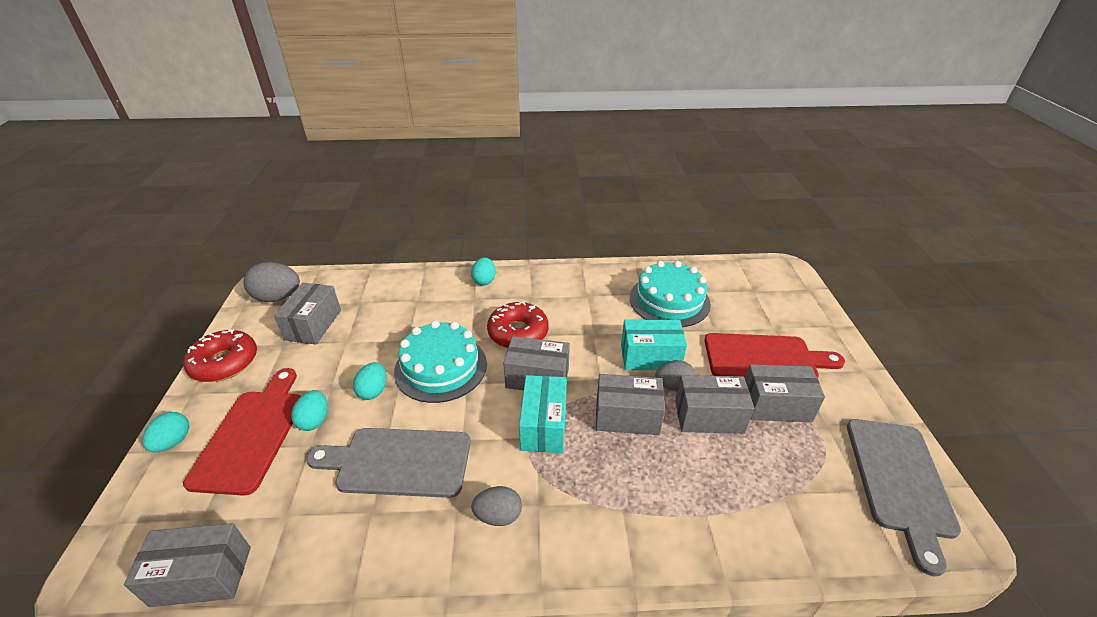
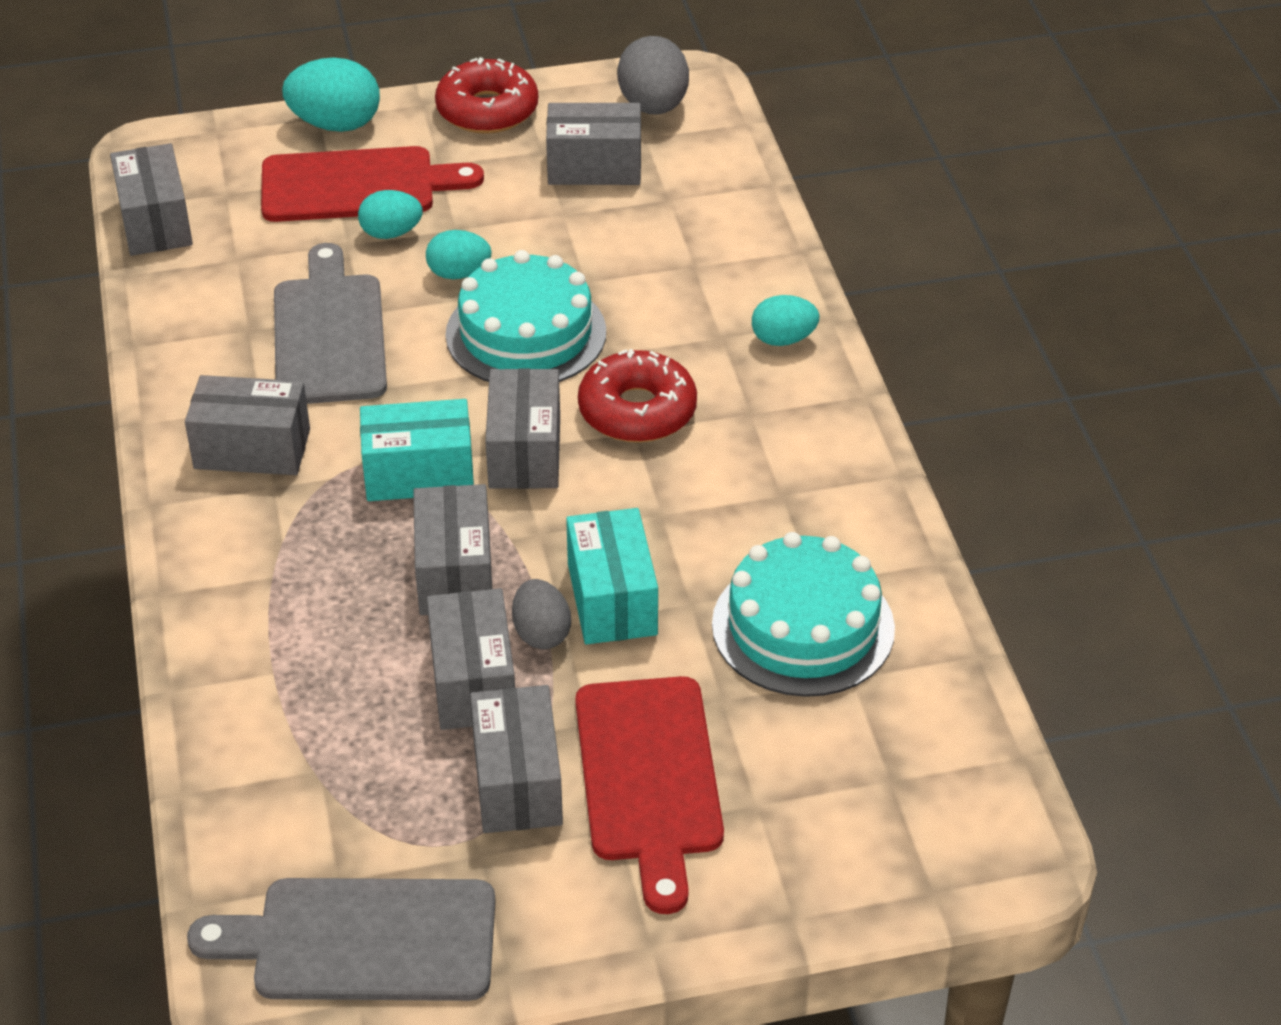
camera: 80 degrees right, 5 degrees up
(173, 442) = (335, 124): turquoise egg -> turquoise egg, size x1.58
(498, 515) = (252, 448): grey egg -> grey box

